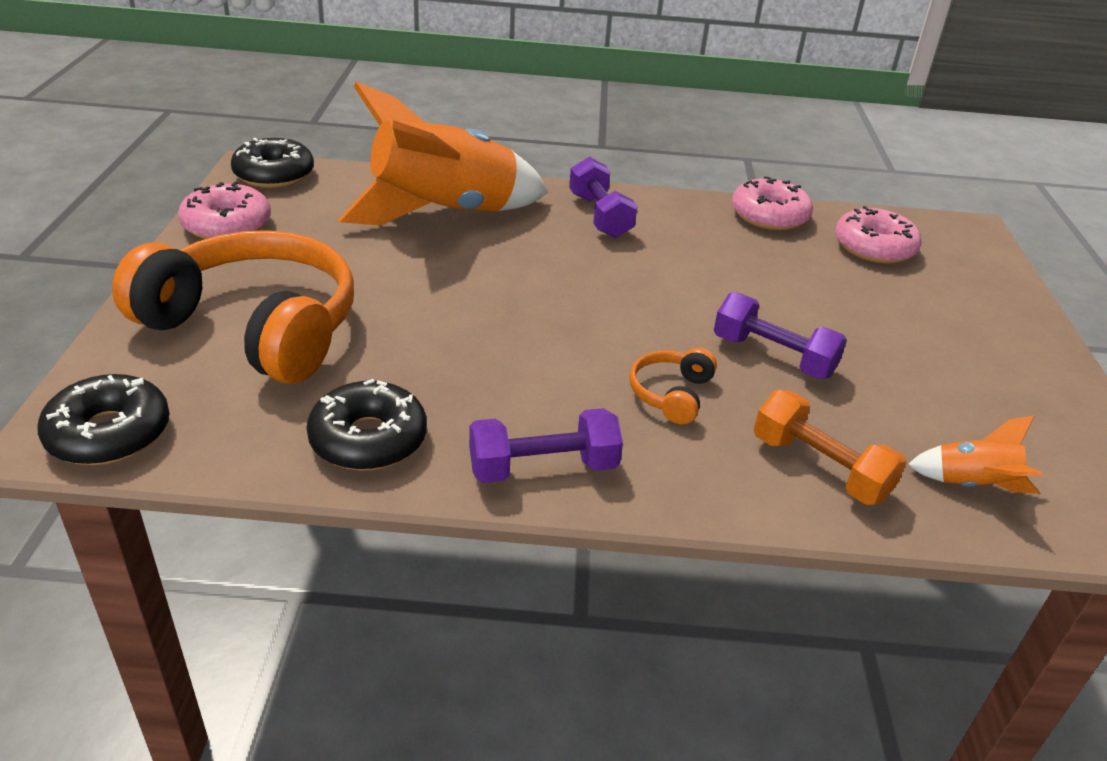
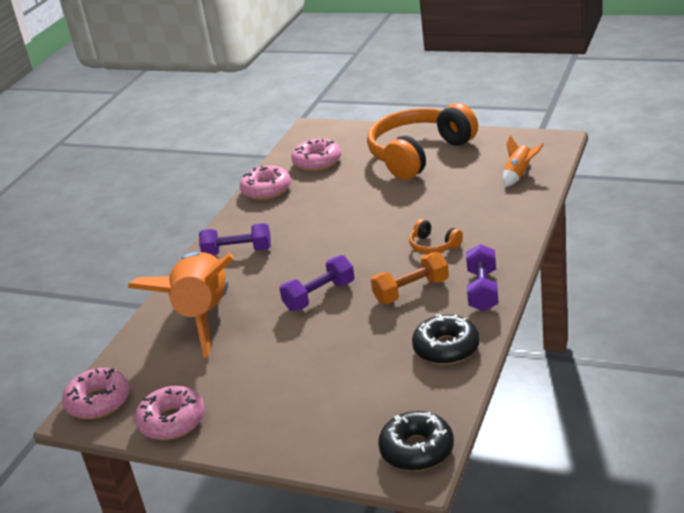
camera: 65 degrees left, 5 degrees down
(254, 327) = (320, 398): orange headphones -> orange headphones (419, 154)
(274, 174) = (98, 401): black donut -> pink donut
(773, 356) = (410, 210): purple dumbbell -> purple dumbbell (319, 296)
(819, 468) = (500, 211): orange dumbbell -> orange dumbbell (411, 291)

